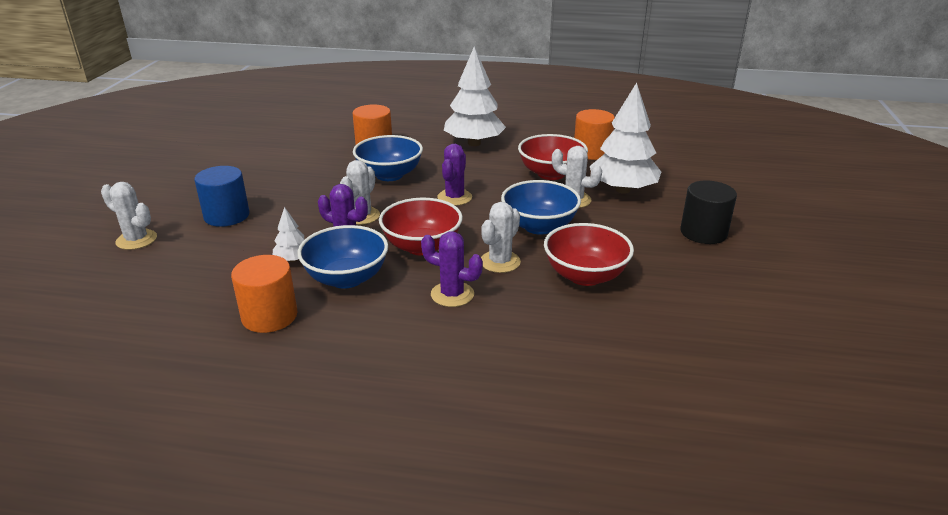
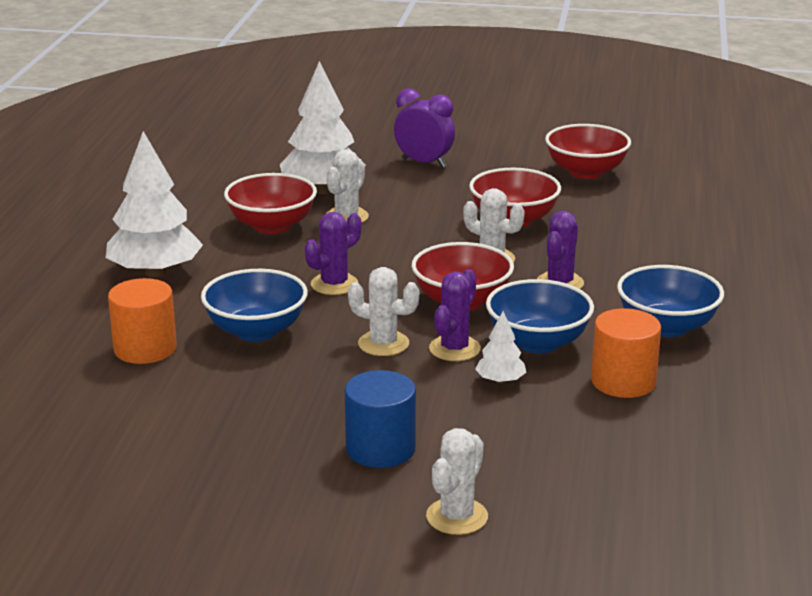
camera: 90 degrees left, 5 degrees down
(454, 197) = (334, 284): purple cactus -> purple cactus turned 60 degrees counterclockwise
(539, 226) = (411, 237): blue bowl -> blue bowl (666, 327)
(591, 152) = (209, 199): orange cylinder -> none
(703, 232) = (424, 163): black cylinder -> purple clock
(727, 326) = (586, 172): none -> red bowl

